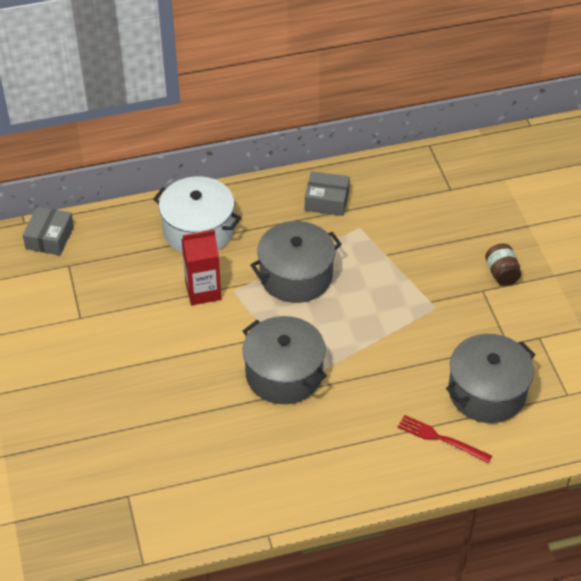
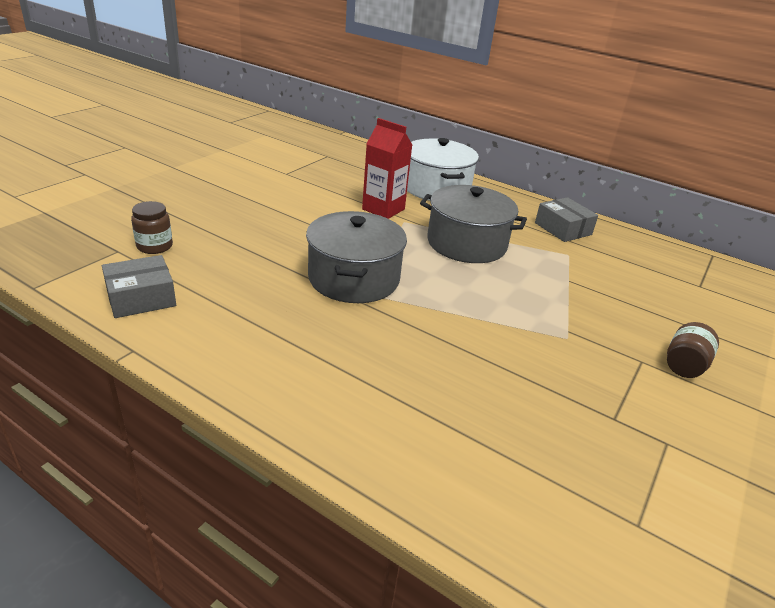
camera: 45 degrees right, 15 degrees down
(50, 238) = (340, 143): grey box -> grey box (141, 298)
(140, 470) = (154, 246): none -> brown jar
(441, 439) = (409, 427): red fork -> none
(487, 392) = (526, 434): grey pot -> none

